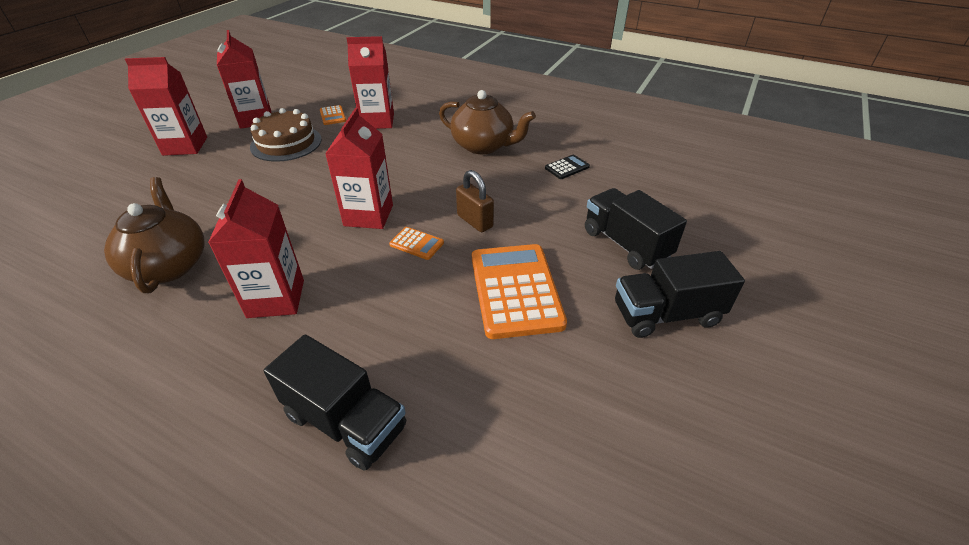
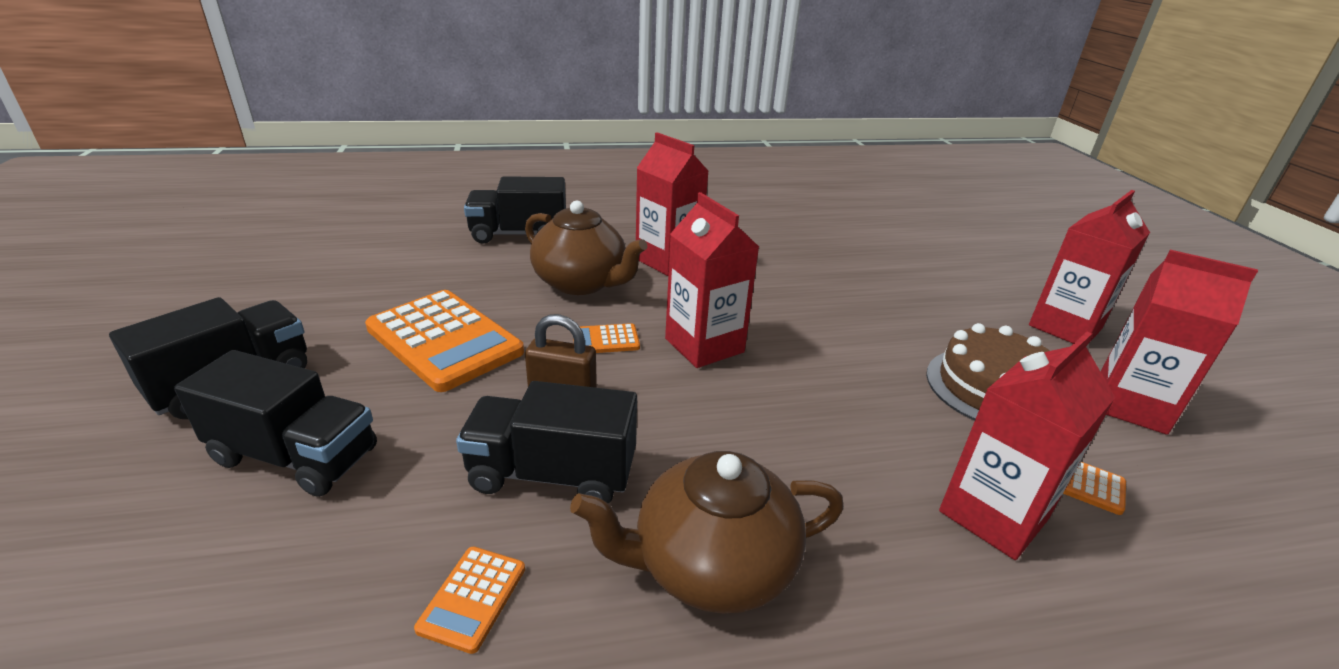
camera: 140 degrees right, 10 degrees down
(169, 265) = (790, 248): brown teapot -> brown teapot (581, 283)
(512, 189) = (552, 474): none -> black truck
(567, 167) = (473, 598): black calculator -> orange calculator

